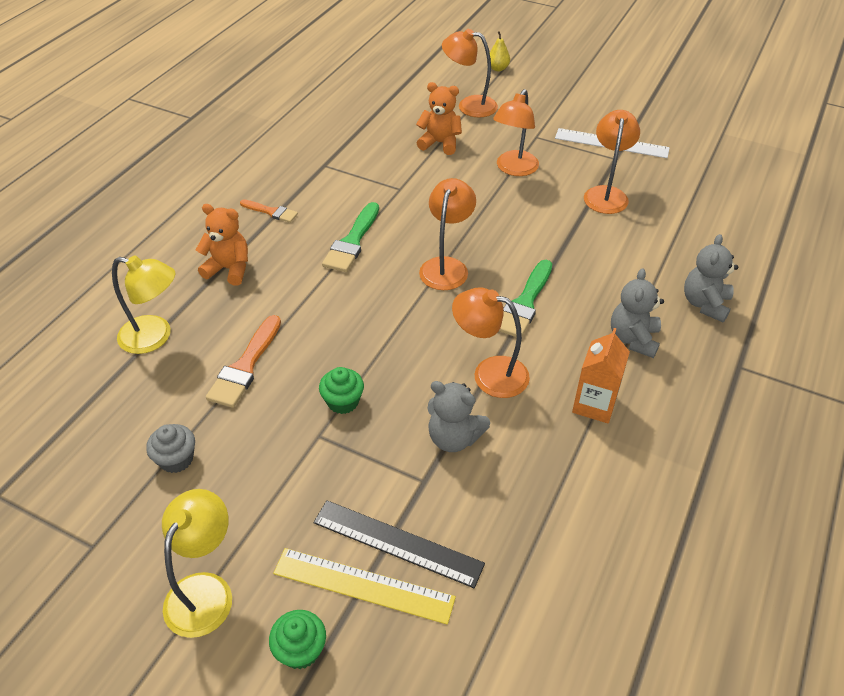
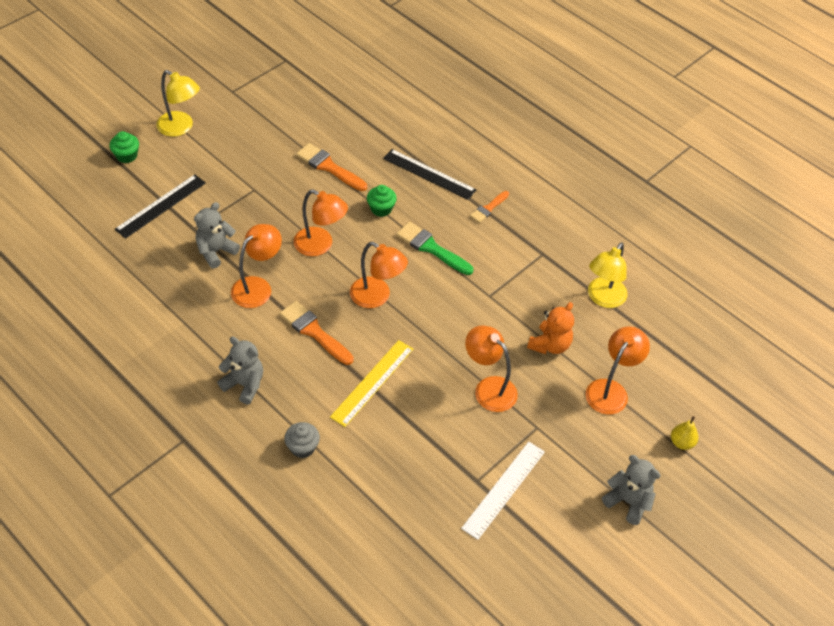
camera: 105 degrees right, 5 degrees up
(155, 337) = (377, 130): yellow lamp -> yellow lamp (603, 298)
(176, 459) = (271, 127): grey cupcake -> grey cupcake (302, 447)
(229, 269) = (429, 174): orange teddy bear -> black ruler
(343, 401) = (274, 206): green cupcake -> green cupcake (381, 209)
(363, 585) = (145, 186): yellow ruler -> yellow ruler (372, 382)
(525, 303) = (314, 332): green brush -> orange brush
(594, 404) = (200, 334): orange carton -> none
(606, 194) = (424, 446): orange lamp -> orange lamp (320, 245)
(705, 304) = (255, 452): grey teddy bear -> grey teddy bear (628, 502)

